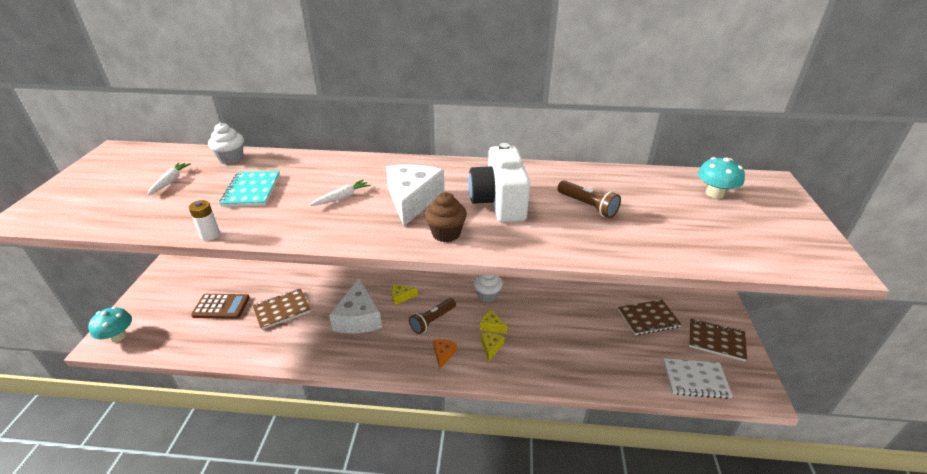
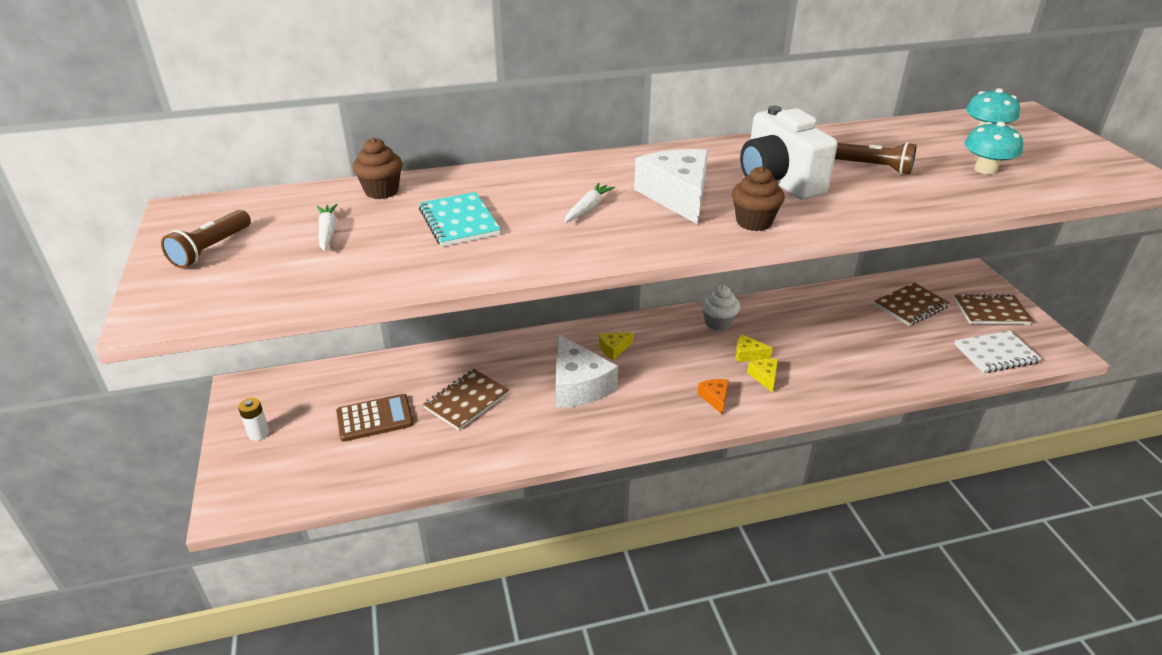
camera: 20 degrees left, 0 degrees up
(118, 336) = (247, 492): turquoise mushroom -> turquoise mushroom (985, 169)
(210, 235) = (467, 279): white battery -> white battery (258, 433)
(231, 159) = (382, 191): white cupcake -> brown cupcake
(432, 320) = (674, 366): brown flashlight -> brown flashlight (211, 249)

